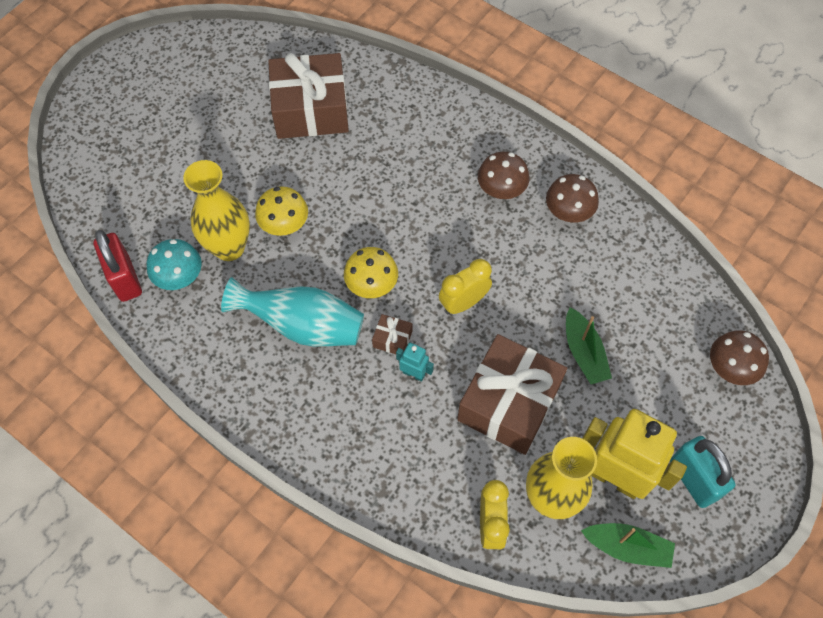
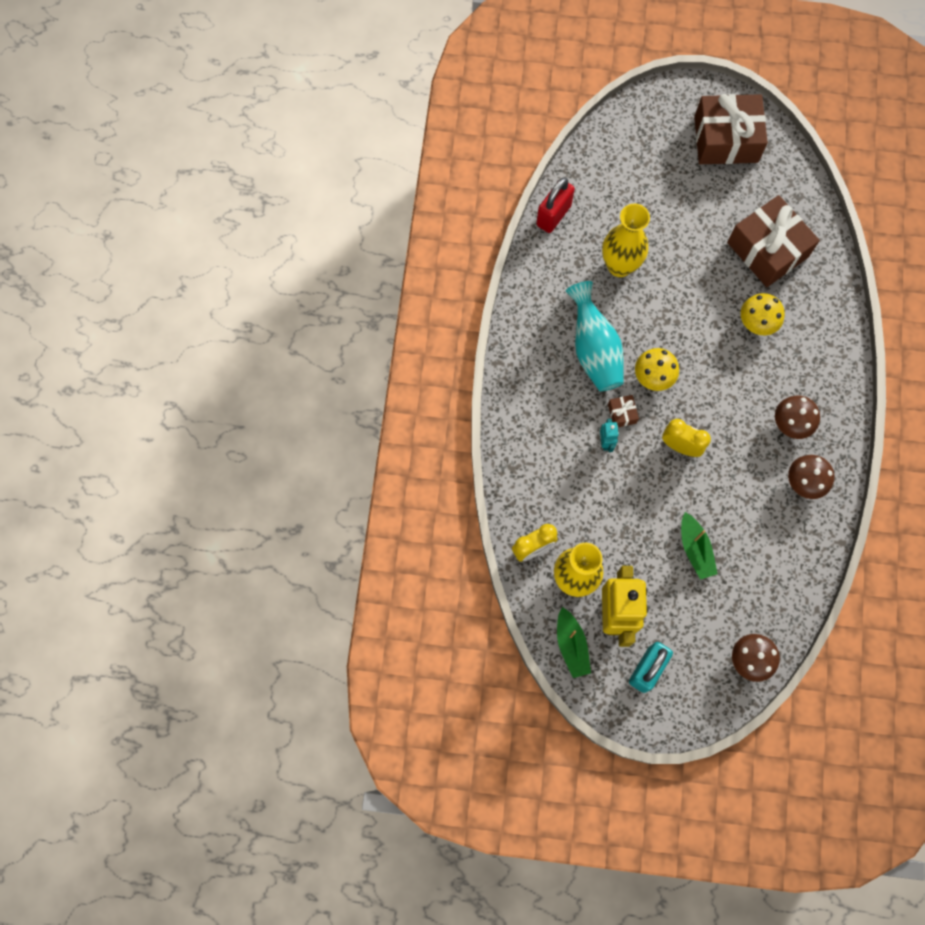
camera: 60 degrees right, 10 degrees up
(180, 277) = (577, 248): turquoise mushroom -> none
(284, 225) = (661, 290): yellow mushroom -> yellow mushroom (757, 322)
(508, 403) = (624, 516): brown gift -> brown gift (726, 139)
(584, 353) = (695, 549): green boat -> green boat turned 60 degrees counterclockwise

